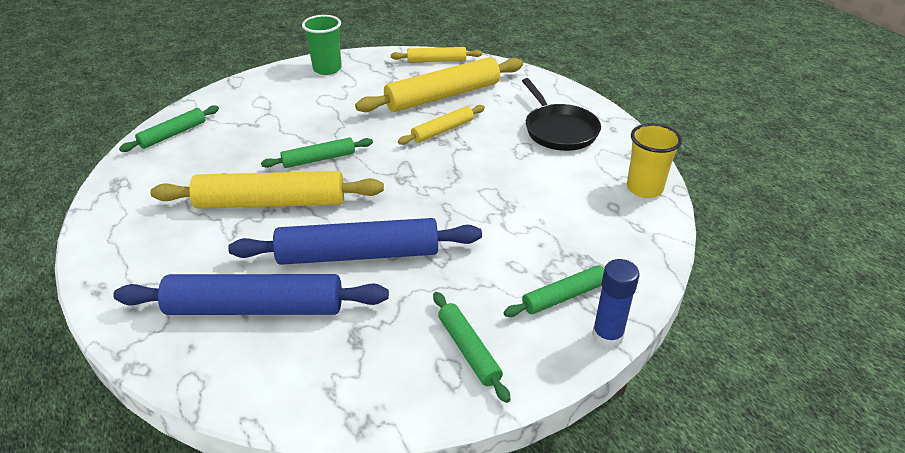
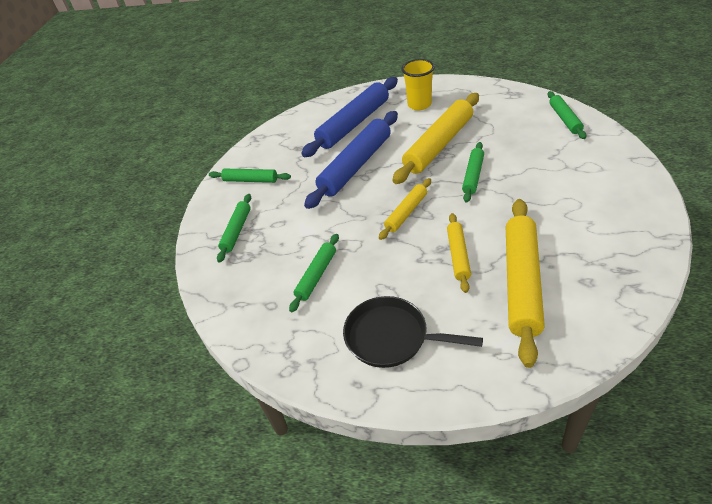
camera: 135 degrees right, 5 degrees up
(327, 69) = (638, 221): green cup -> none
(436, 60) = (611, 313): yellow rolling pin -> yellow rolling pin (406, 212)
(550, 196) = (316, 275): none -> green rolling pin
(607, 336) = (197, 232): blue glue stick -> none
(644, 188) = (266, 340): yellow cup -> yellow cup (419, 104)

